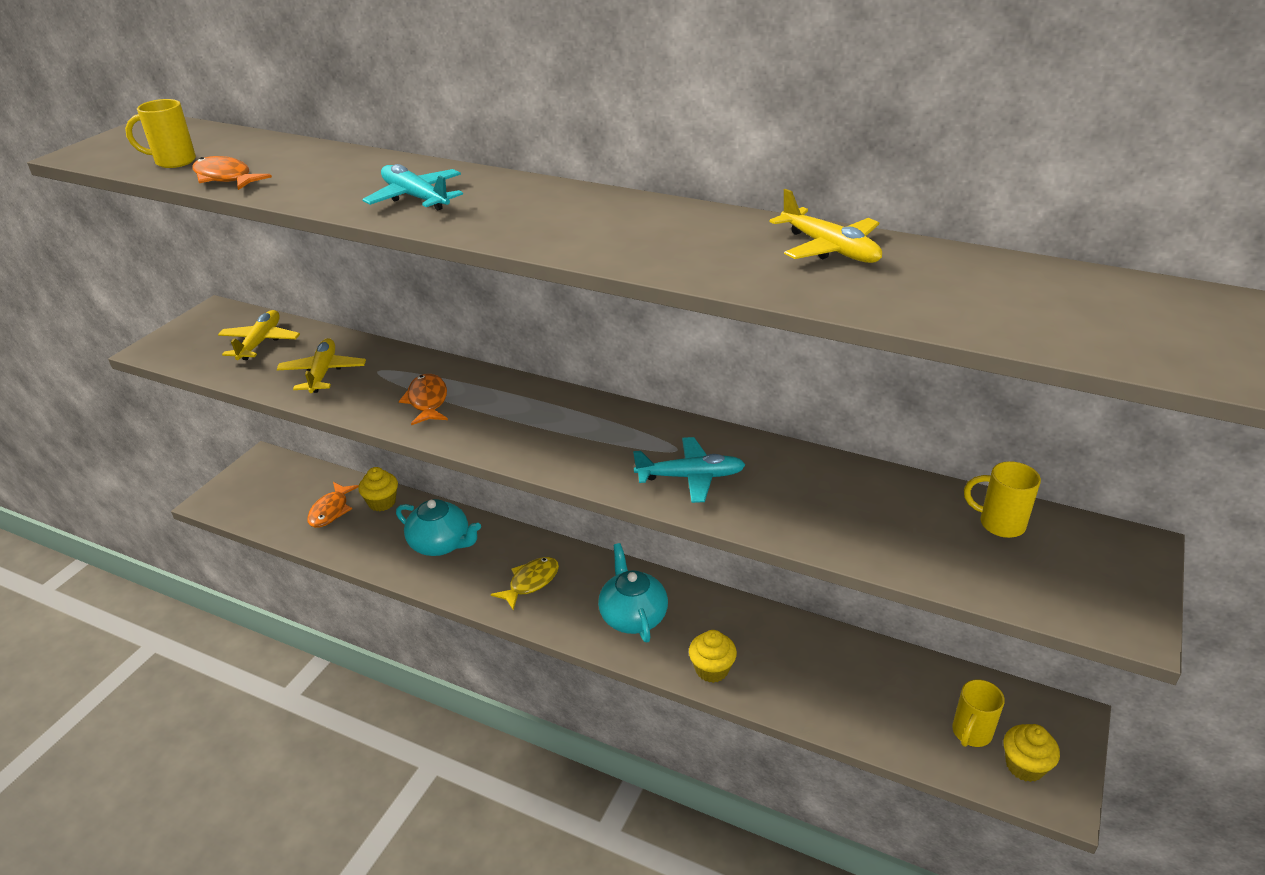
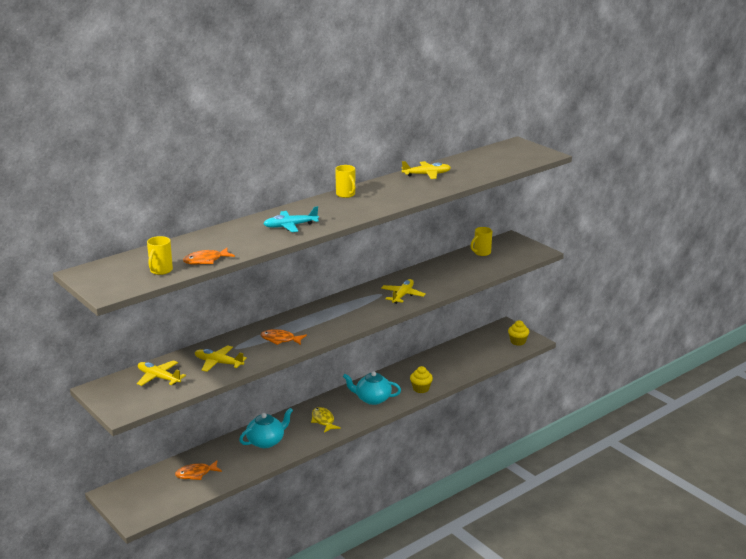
camera: 65 degrees left, 10 degrees down
(331, 510) = (196, 474): orange fish -> orange fish turned 120 degrees clockwise
(382, 502) = (208, 454): yellow cupcake -> none
(690, 477) = (402, 295): turquoise plane -> yellow plane
(971, 733) = (497, 346): yellow mug -> yellow mug (346, 195)

